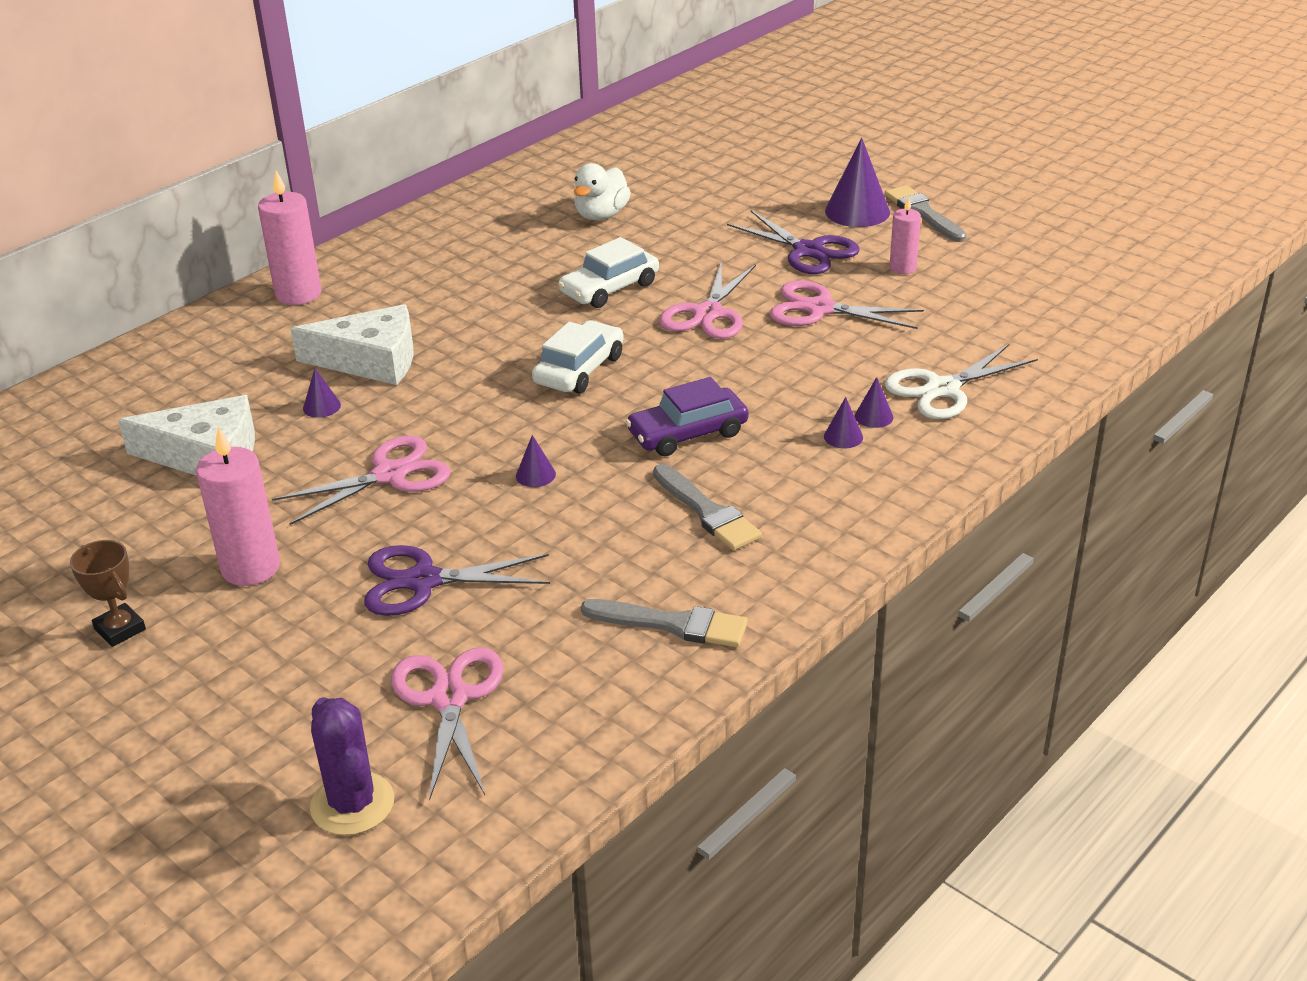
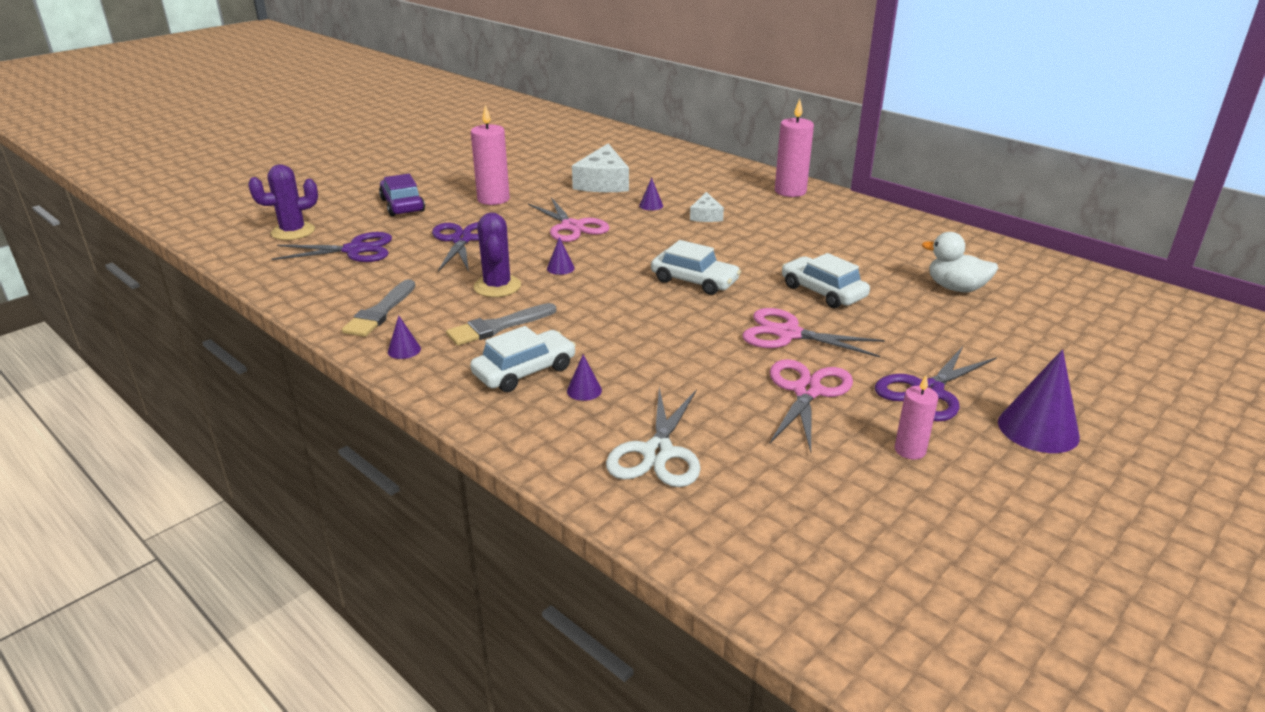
camera: 90 degrees right, 5 degrees down
(120, 629) = (456, 177): brown trophy -> none
(371, 360) = (706, 215): white cheese -> white cheese, size x0.54
(449, 698) = (355, 250): pink scissors -> purple scissors
(592, 525) = (497, 286): none -> purple cactus
(687, 433) = (601, 321): purple car -> purple car (402, 205)
(810, 480) = (524, 371): none -> white car
(874, 416) = (613, 408): purple cone -> purple cone (404, 350)
(923, 213) = (1059, 479): grey brush -> none
(942, 389) = (657, 453): white scissors -> white scissors turned 135 degrees counterclockwise

